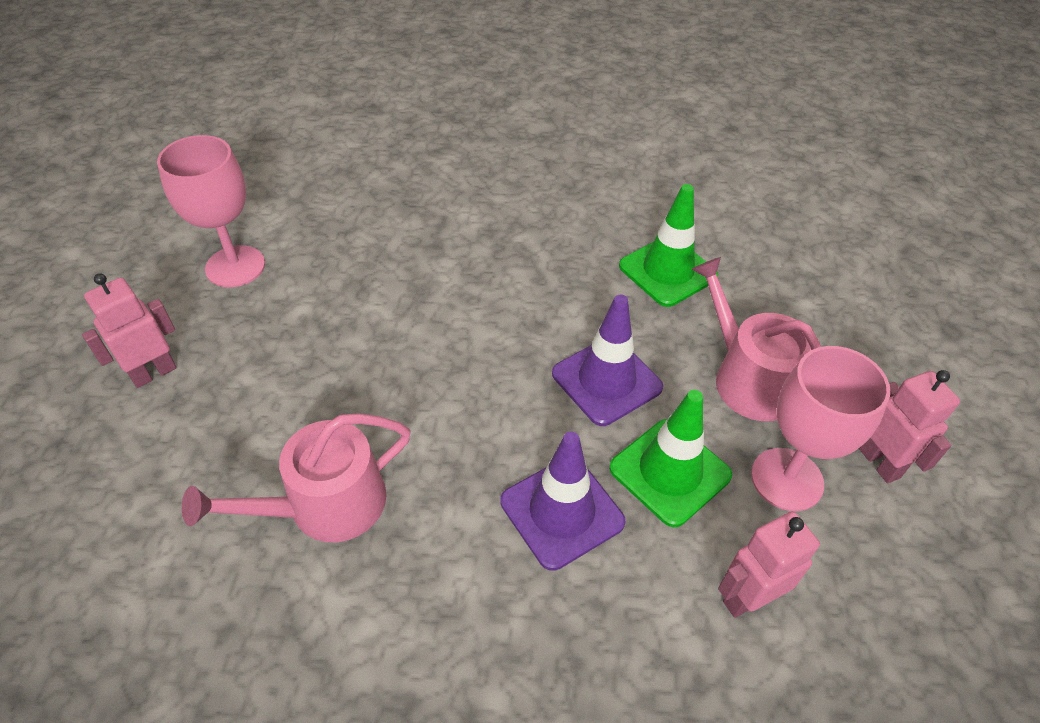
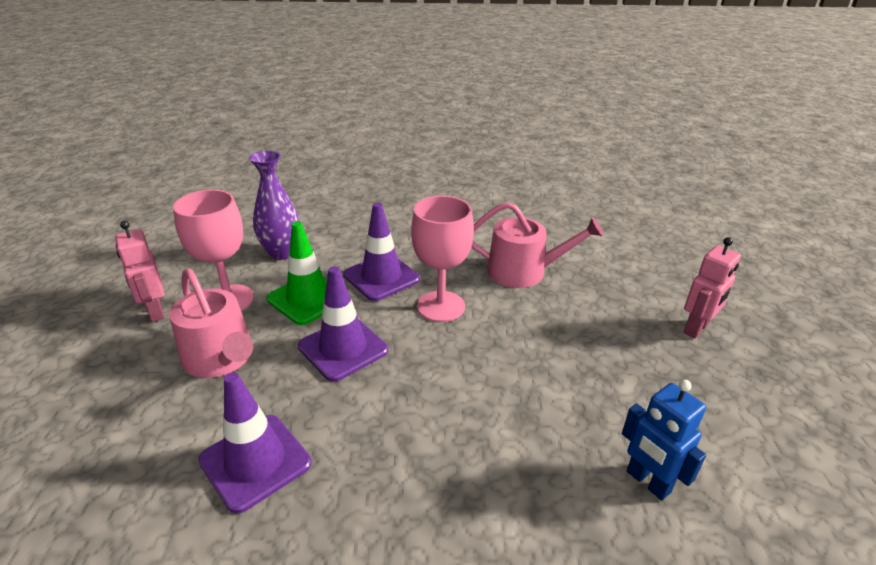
camera: 175 degrees right, 15 degrees down
(235, 266) = (723, 424): pink goblet -> pink goblet (441, 306)
(325, 505) = (524, 271): pink watering can -> pink watering can turned 45 degrees clockwise
(340, 232) = (647, 482): none -> blue robot
(667, 271) = (255, 462): green traffic cone -> purple traffic cone
(747, 598) = (282, 253): pink robot -> purple vase

